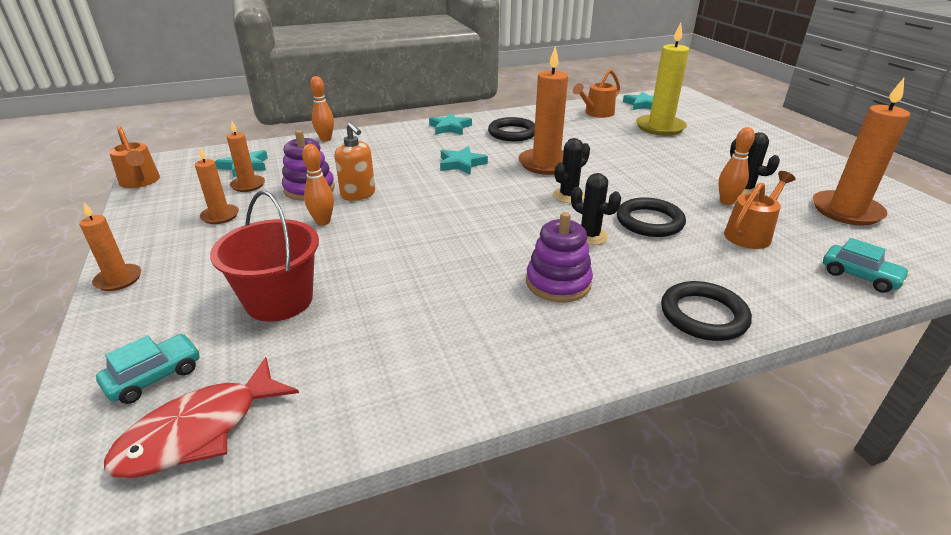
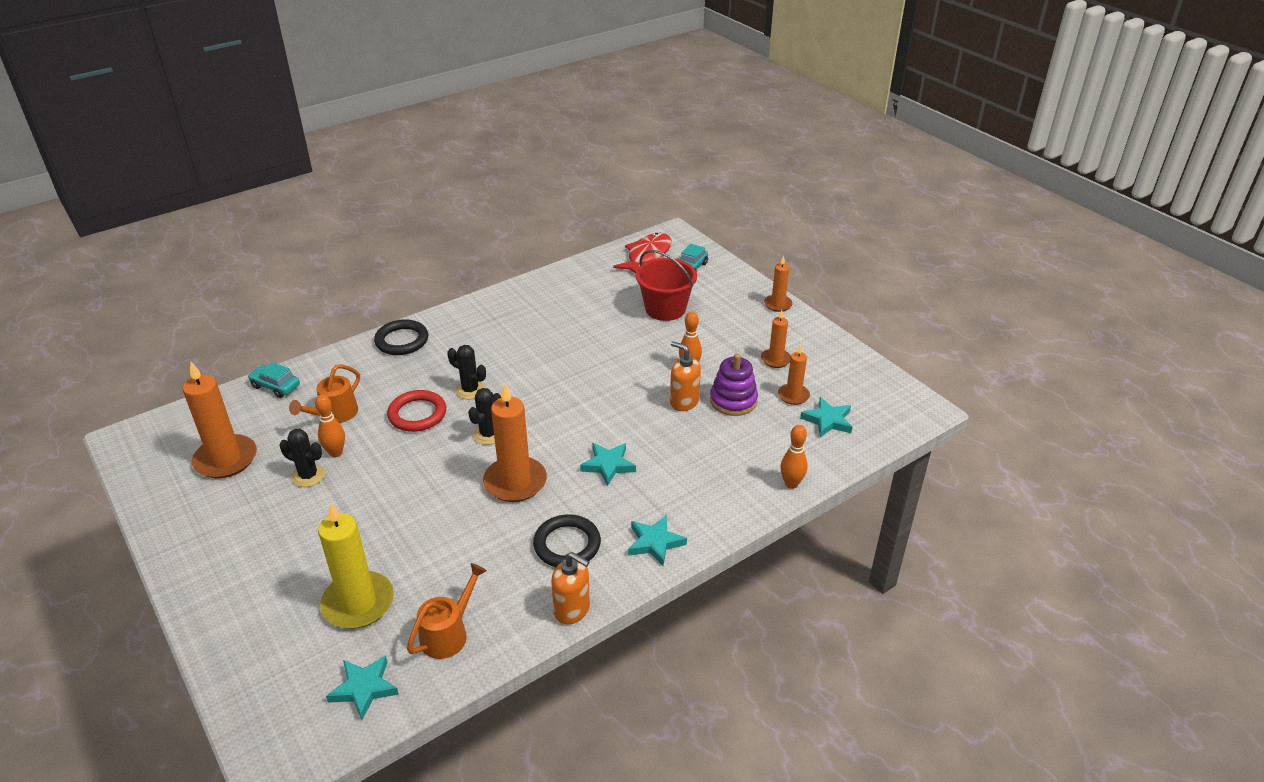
camera: 165 degrees right, 5 degrees up
(141, 182) = (893, 382): orange watering can -> none
(518, 113) = (572, 610): none -> orange soap dispenser
(558, 283) = (493, 347): purple stacking toy -> none
(649, 221) = (417, 414): black ring -> red ring

